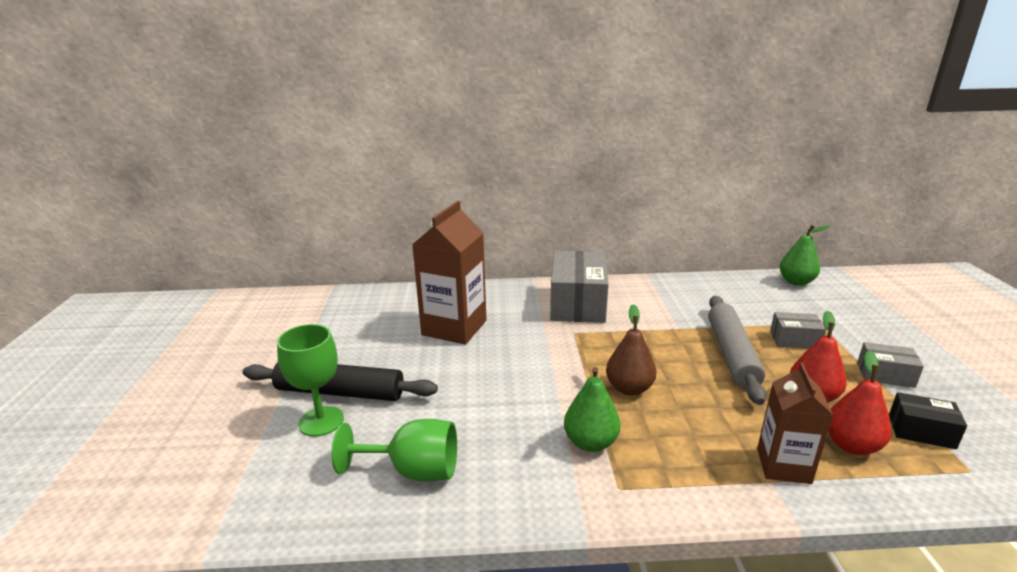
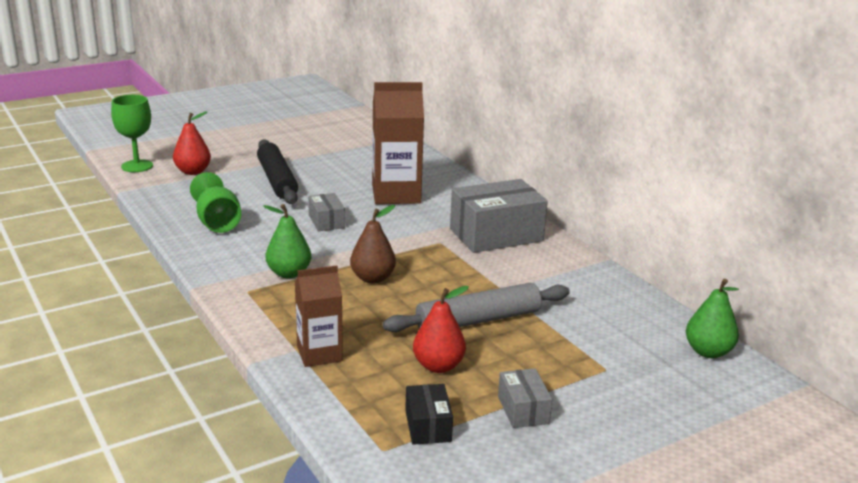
camera: 60 degrees right, 0 degrees up
(321, 421) = (243, 184): green goblet -> green goblet (137, 166)
(794, 340) = (546, 354): grey box -> grey box (326, 221)
(851, 445) = (373, 386): red pear -> red pear (193, 172)

